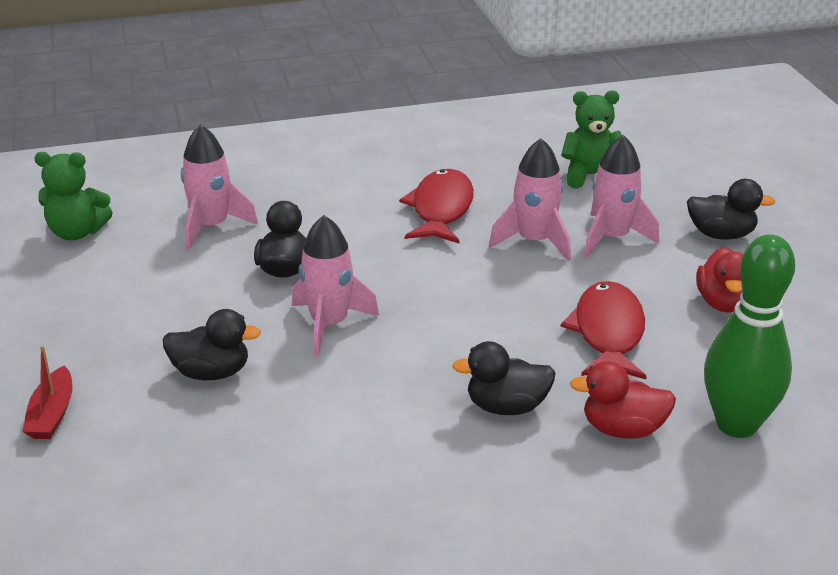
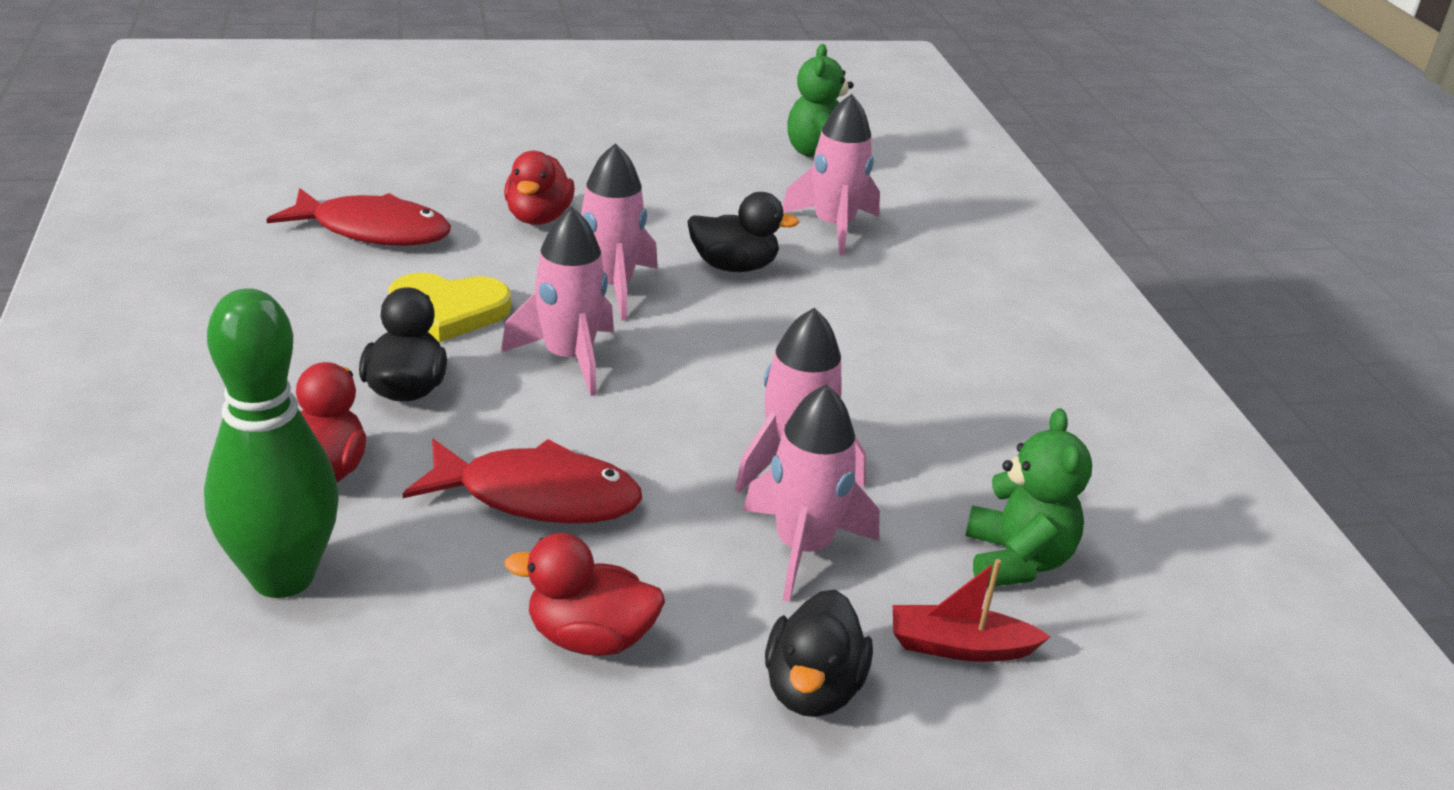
camera: 90 degrees right, 0 degrees up
(52, 414) = (499, 146): red boat -> red boat (959, 647)
(211, 372) = (538, 218): black duck -> red duck
(386, 402) = (448, 311): none -> yellow heart
(440, 209) = (885, 391): red fish -> red fish (373, 230)
(440, 335) = (568, 358): none -> pink rocket

